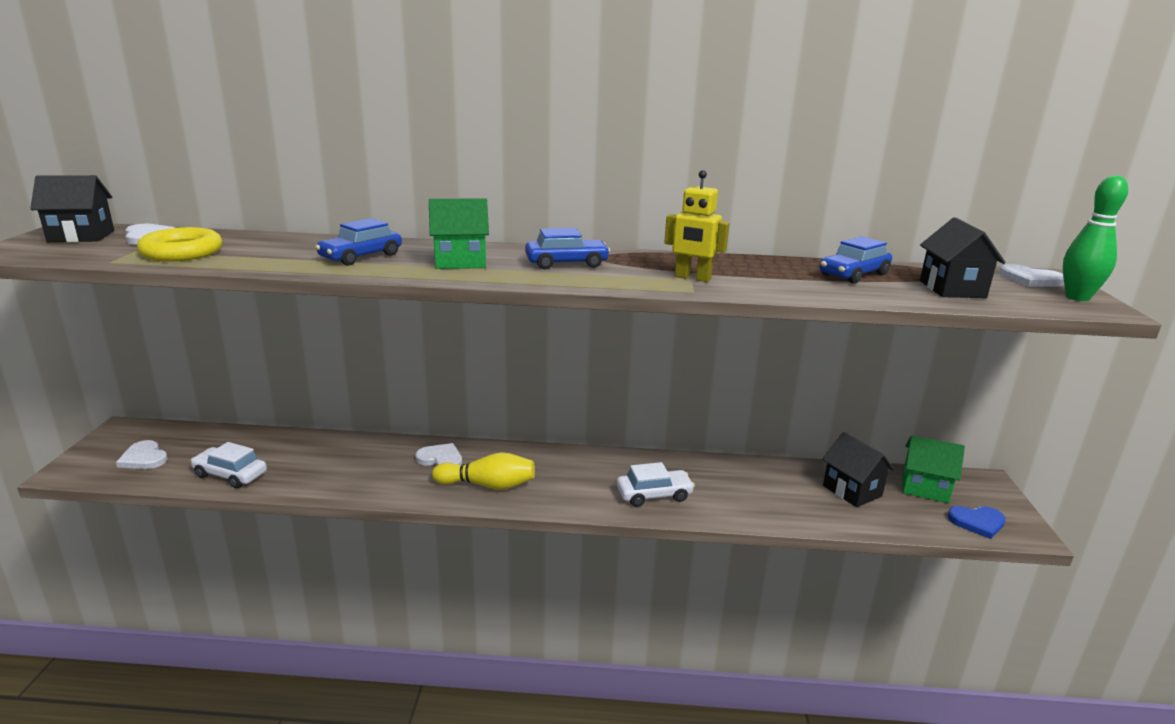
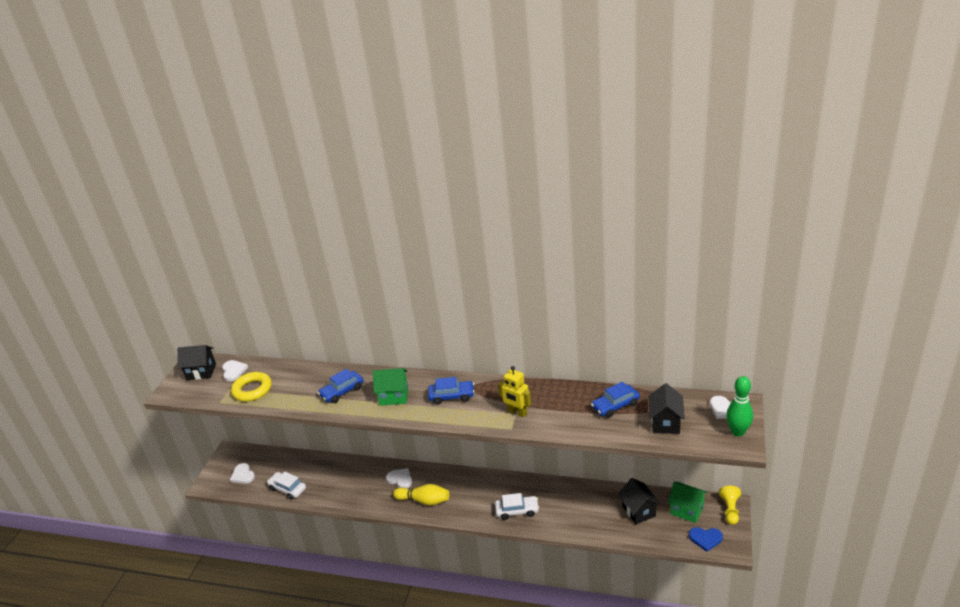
camera: 15 degrees right, 10 degrees up
(989, 486) = (730, 510): none -> yellow pawn

